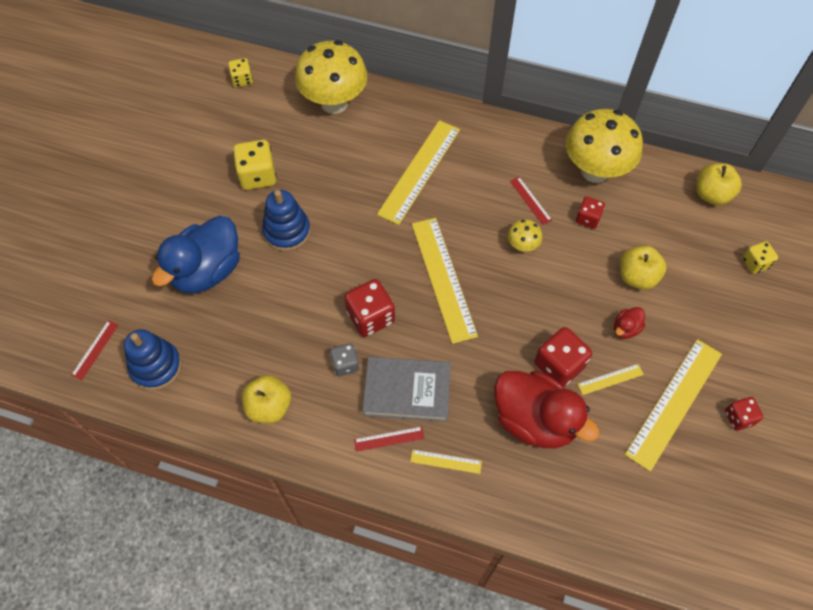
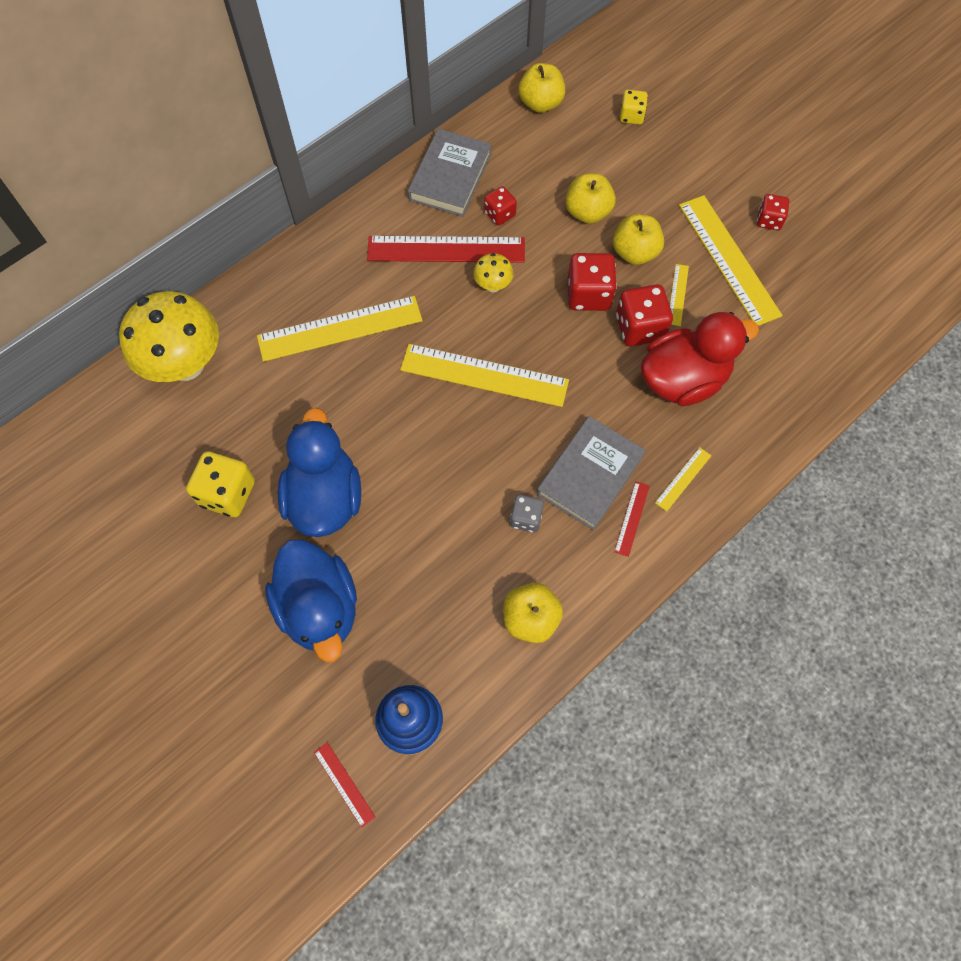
camera: 60 degrees left, 5 degrees up
(242, 80) = (74, 446): yellow dice -> none
(287, 231) = (325, 498): blue stacking toy -> blue duck
(370, 317) = (485, 466): red dice -> red dice (588, 295)
(419, 171) = (340, 328): yellow ruler -> yellow ruler turned 75 degrees counterclockwise
(530, 200) = (446, 249): red ruler -> red ruler, size x2.24
(595, 171) = (450, 177): yellow mushroom -> grey book
(626, 328) = (635, 252): red duck -> yellow apple

